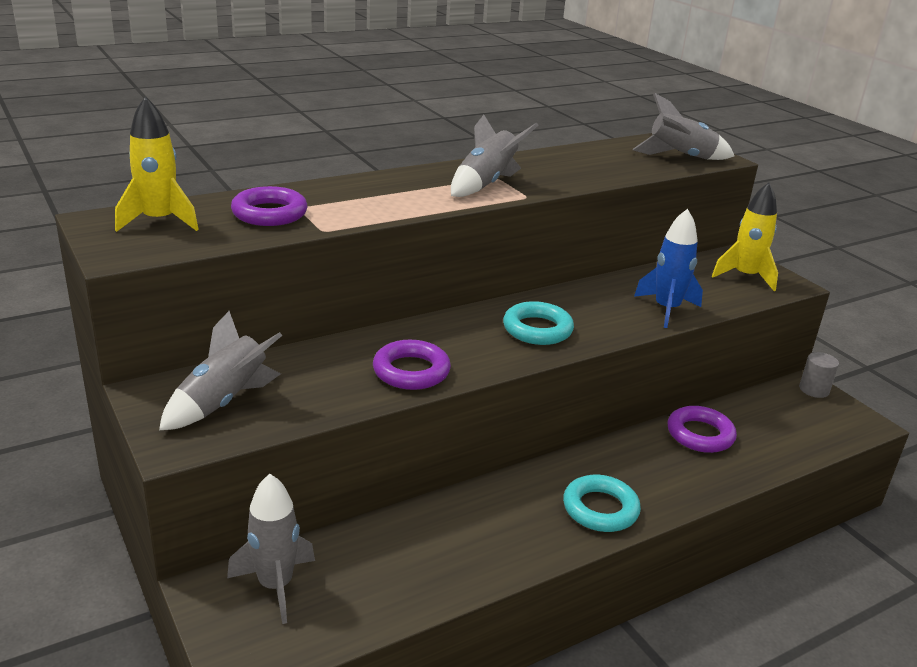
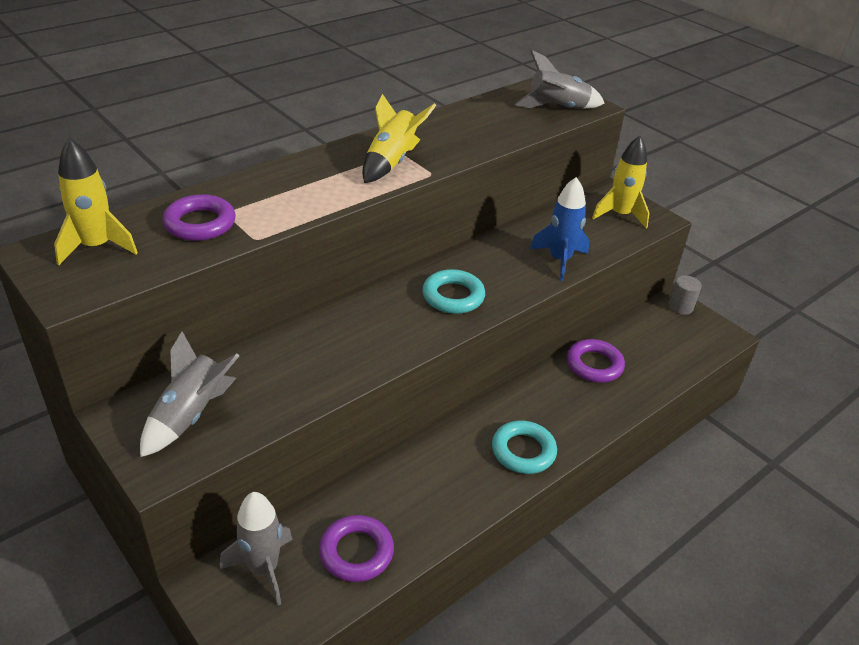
camera: 10 degrees left, 10 degrees up
(411, 371) = (352, 358): purple ring -> purple ring (356, 552)
(486, 184) = (391, 162): grey rocket -> yellow rocket

